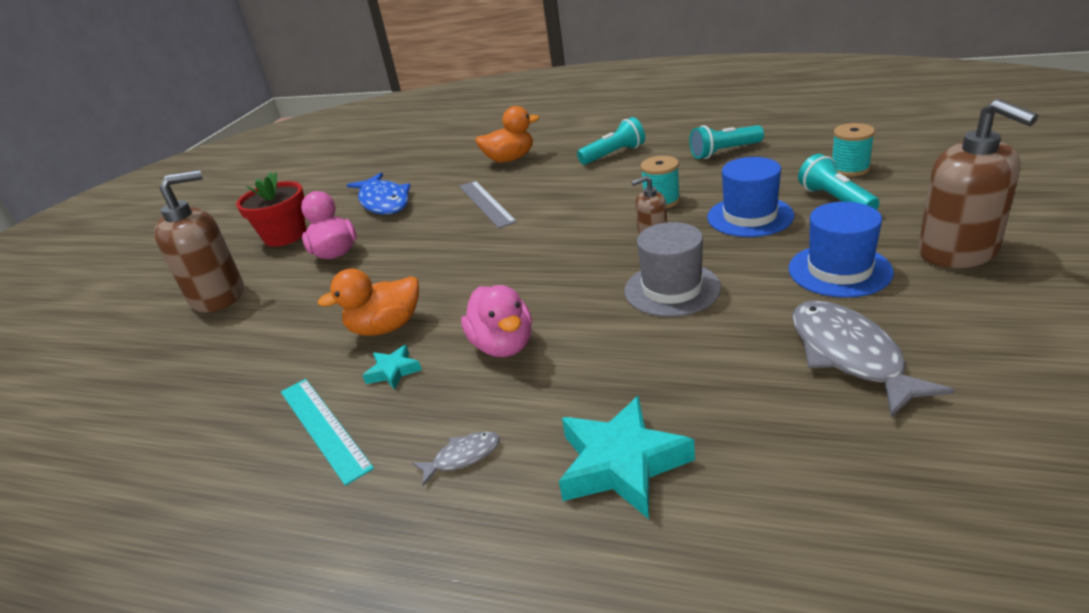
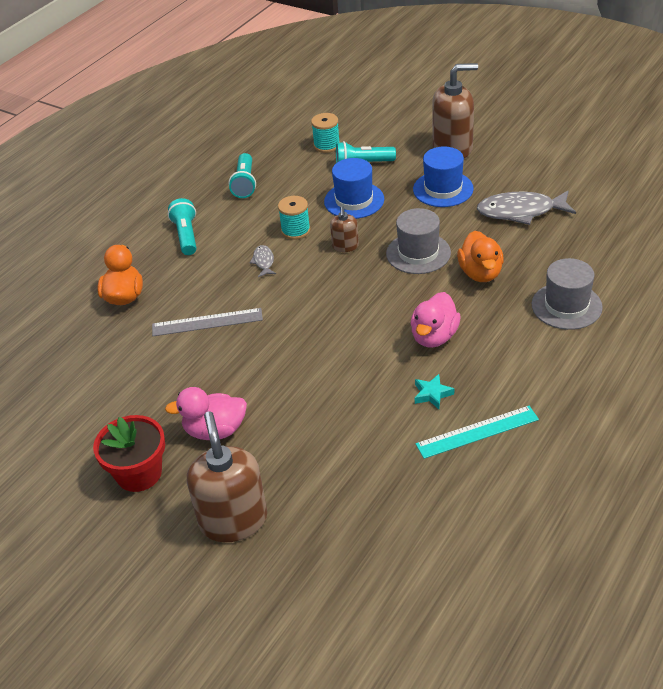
camera: 75 degrees left, 10 degrees up
(384, 202) = (132, 392): blue fish -> none
(386, 327) = (372, 397): orange duck -> orange duck (480, 273)
(463, 457) = (535, 366): grey fish -> grey fish (263, 261)
(503, 345) = (434, 337): pink duck -> pink duck turned 120 degrees clockwise
(621, 464) = (566, 306): turquoise star -> grey hat

